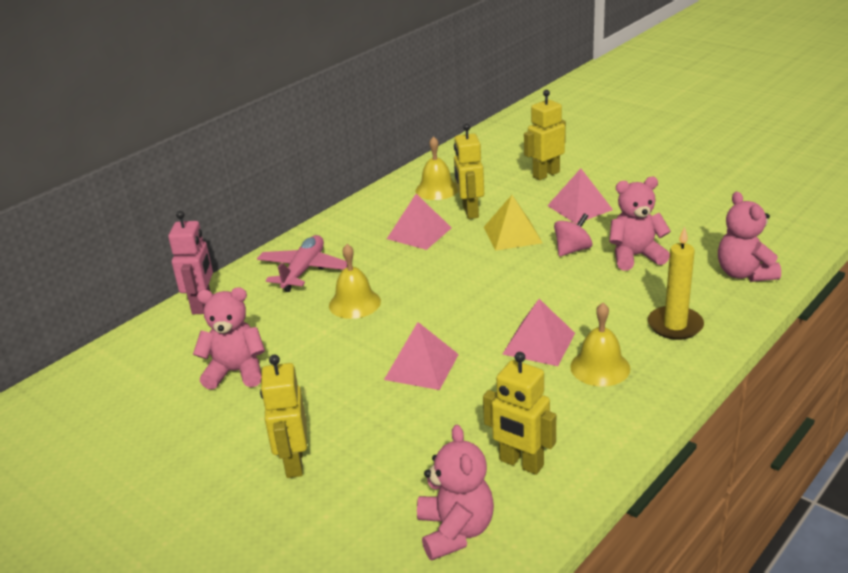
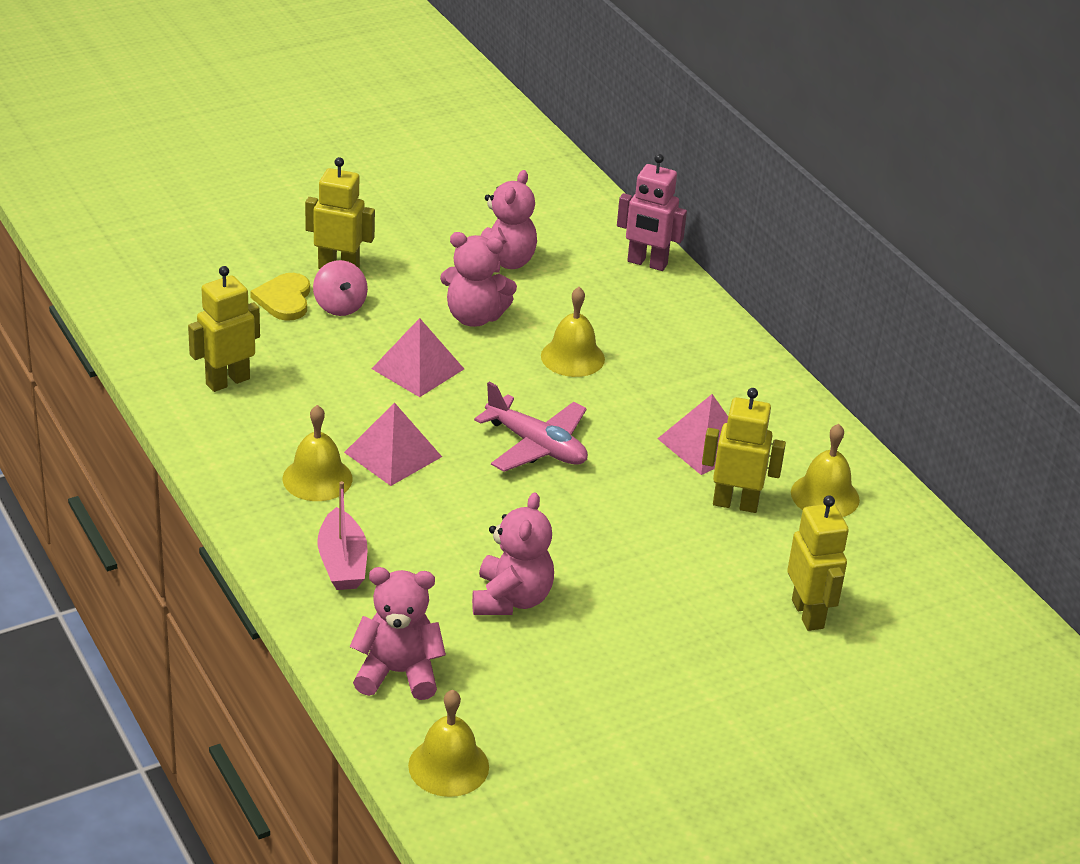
camera: 105 degrees right, 5 degrees up
(304, 270) = (673, 339): pink plane -> pink plane (536, 446)
(368, 478) = (284, 299): none -> yellow heart
(455, 531) = (184, 324): pink teddy bear -> pink teddy bear (474, 317)
(512, 235) = (644, 518): yellow pyramid -> none
(572, 250) = (567, 553): pink spinning top -> pink spinning top (340, 306)
(579, 207) = (679, 605): pink pyramid -> none
(675, 325) = (342, 563): yellow candle -> pink boat
(789, 237) = (448, 766): none -> yellow bell

